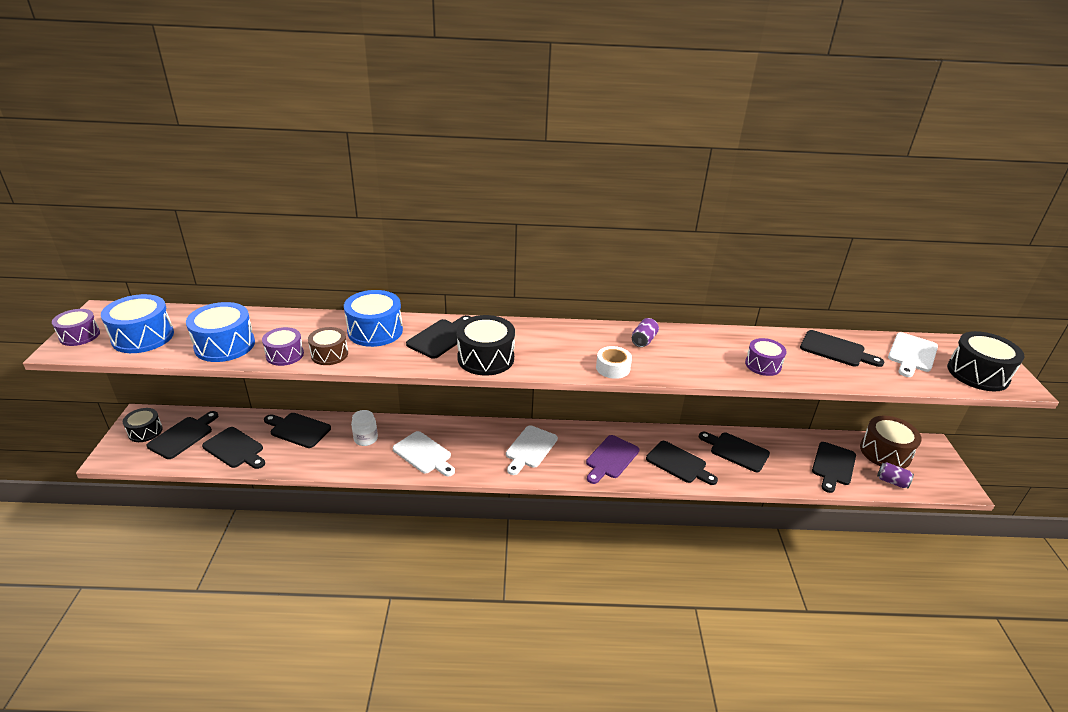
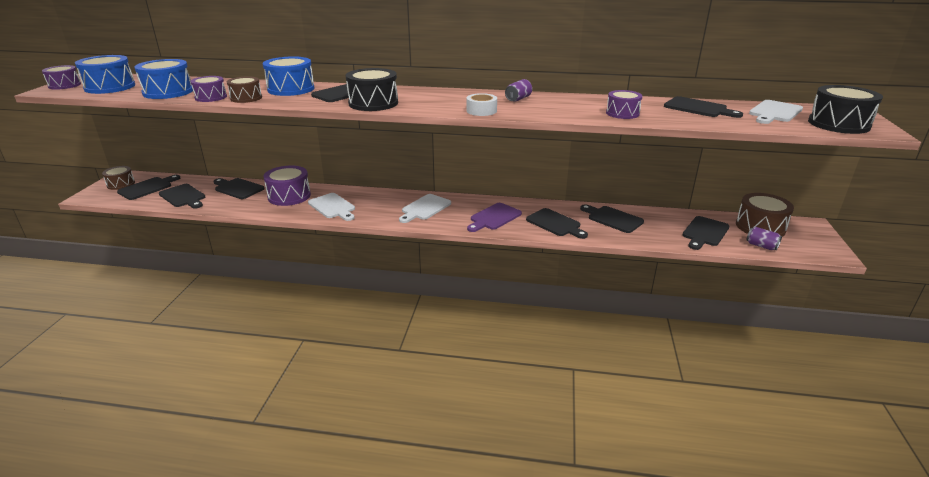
camera: 10 degrees right, 5 degrees down
(145, 431) = (121, 184): black drum -> brown drum
(365, 439) = (289, 196): white jar -> purple drum

